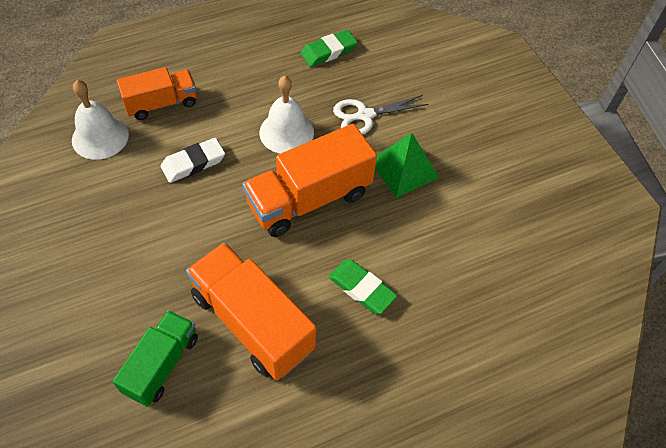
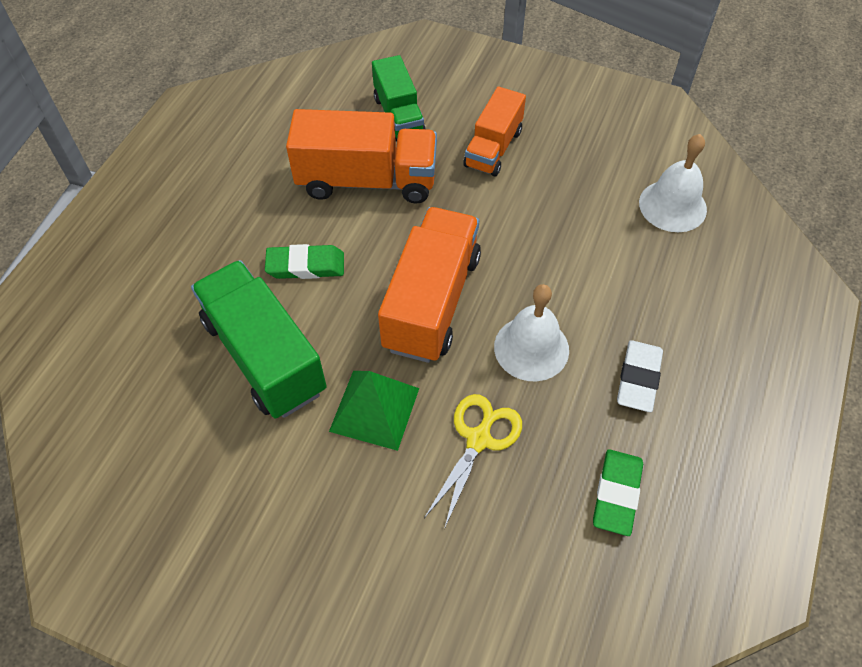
camera: 140 degrees right, 0 degrees up
(161, 104) = (676, 275): orange truck -> orange truck (493, 148)
(193, 163) = (569, 249): white eraser -> white eraser (638, 378)
(365, 115) = (478, 439): white scissors -> yellow scissors
(441, 248) = (264, 356): none -> green truck

